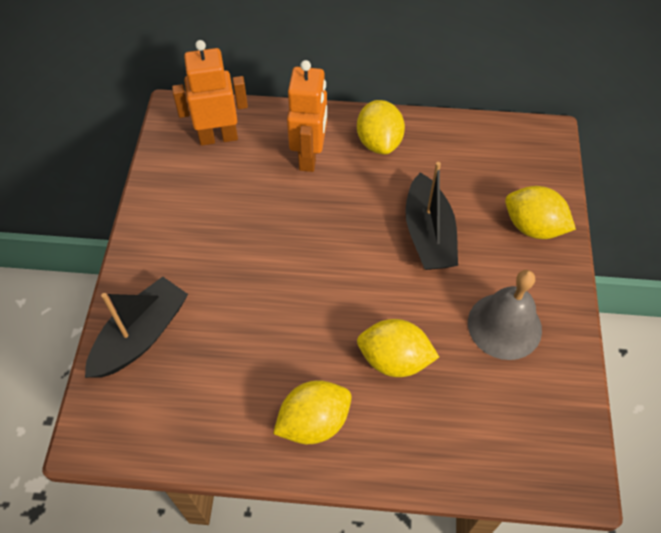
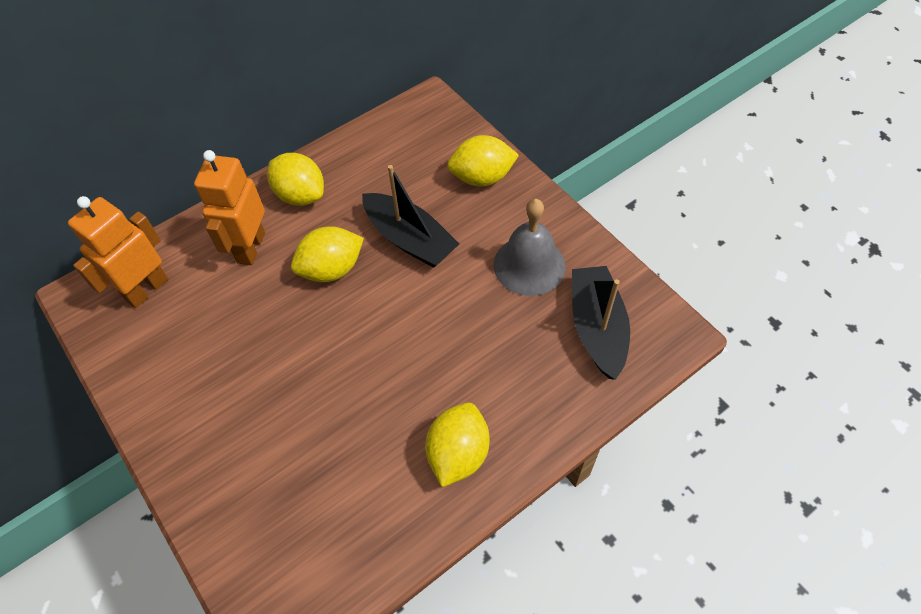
camera: 40 degrees left, 0 degrees up
(141, 336) = (240, 512): black boat -> black boat (597, 328)
(309, 157) = (250, 247): orange robot -> orange robot turned 135 degrees counterclockwise
(394, 359) = (474, 354): yellow lemon -> yellow lemon (331, 269)

